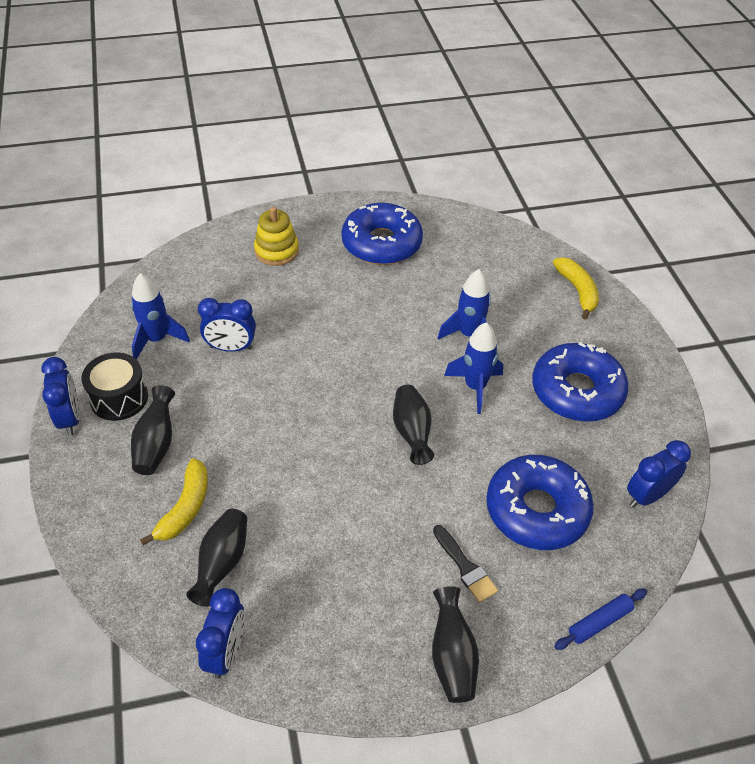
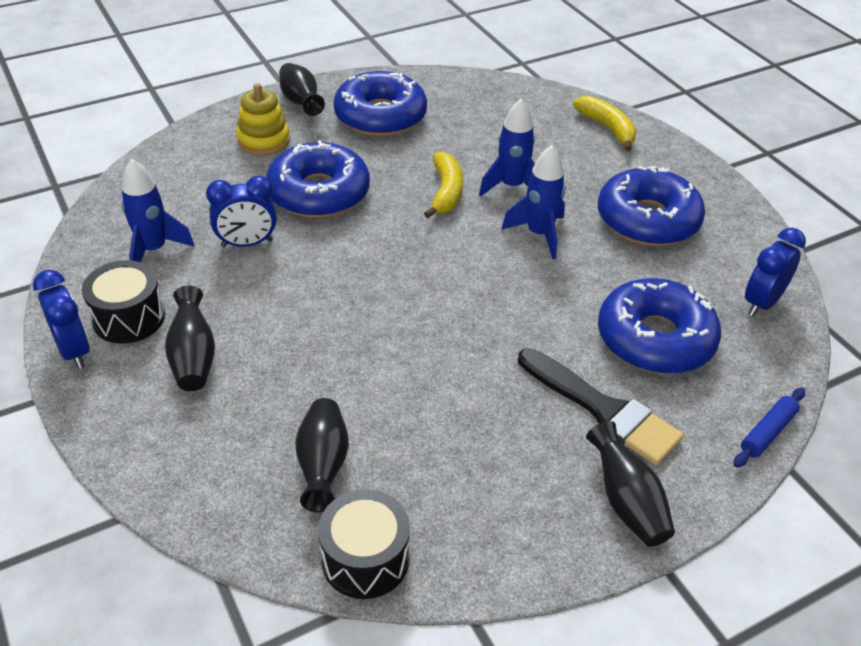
camera: 15 degrees left, 5 degrees down
(185, 508) = (255, 416): yellow banana -> yellow banana (446, 192)
(226, 652) = (365, 559): blue clock -> black drum
(304, 310) = (319, 193): none -> blue donut
(412, 432) = (489, 290): black vase -> black vase (301, 102)
(465, 567) = (603, 410): black brush -> black brush, size x1.72

